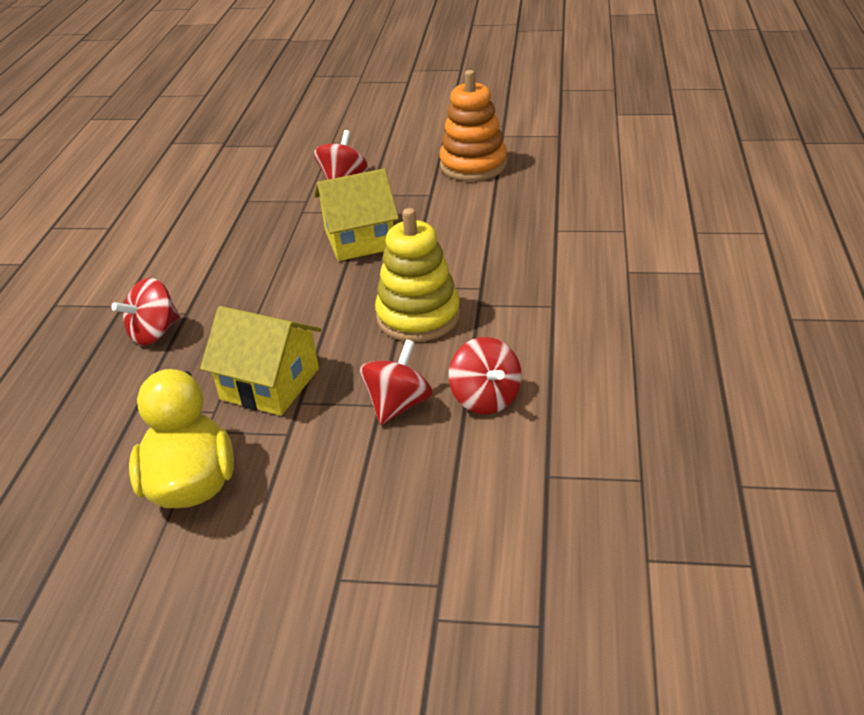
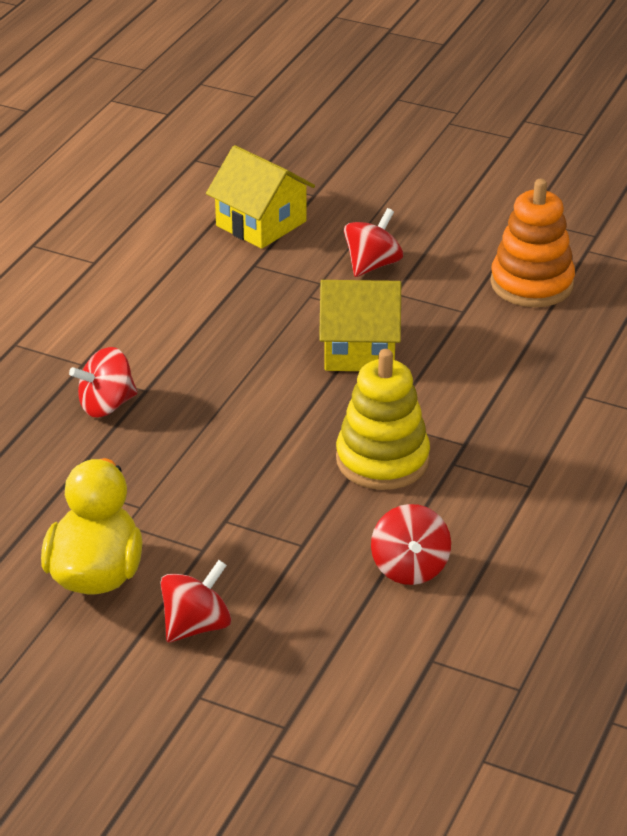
camera: 15 degrees right, 0 degrees up
(270, 384) = (203, 493): yellow house -> yellow house (261, 223)
(398, 405) = (320, 550): red spinning top -> red spinning top (196, 625)

